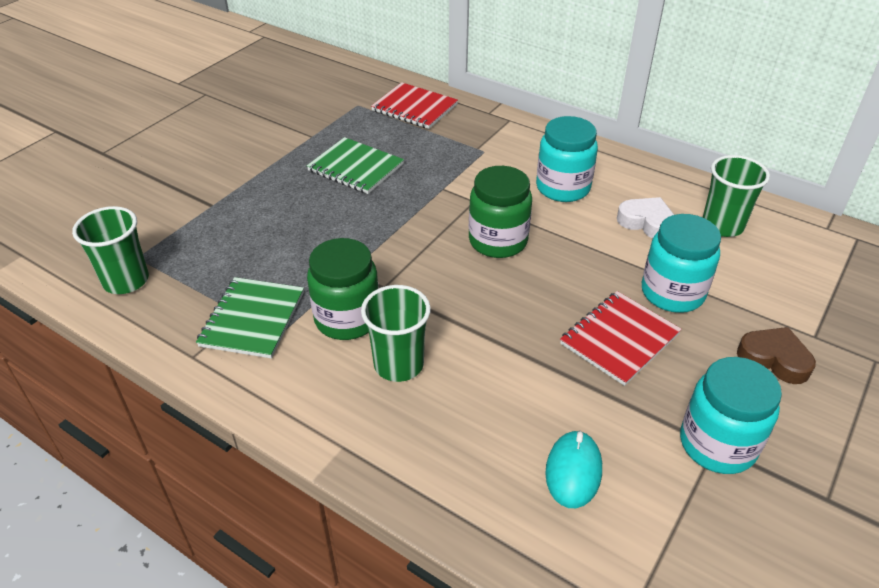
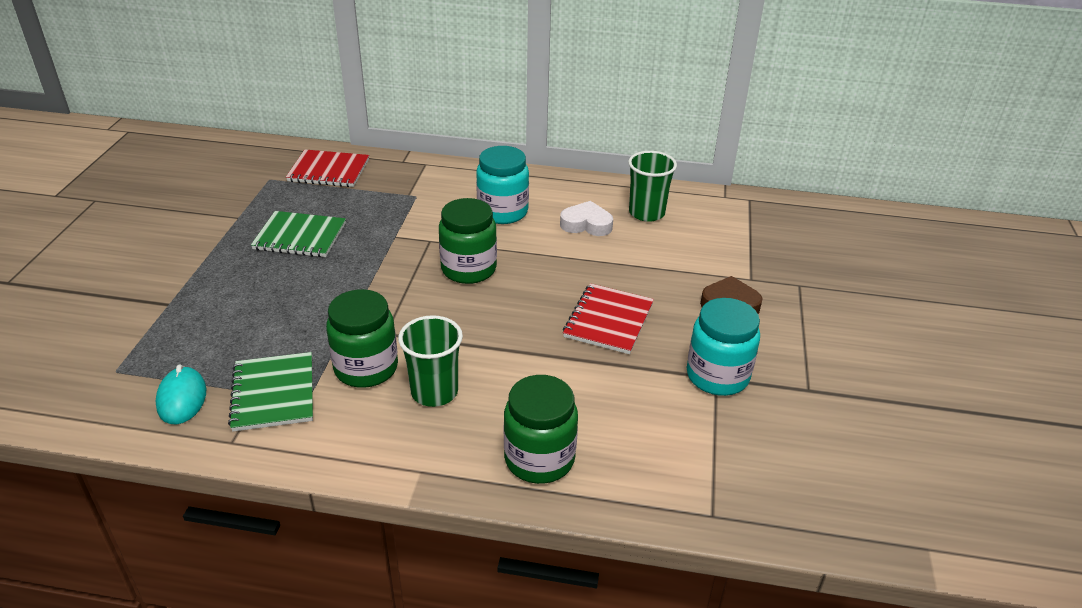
camera: 25 degrees left, 5 degrees down
(126, 281) = (116, 395): green cup -> none
(467, 476) = (539, 459): none -> green jar
(573, 471) = (621, 428): turquoise mouse -> turquoise mouse (182, 398)
(672, 293) = (632, 274): turquoise jar -> none

